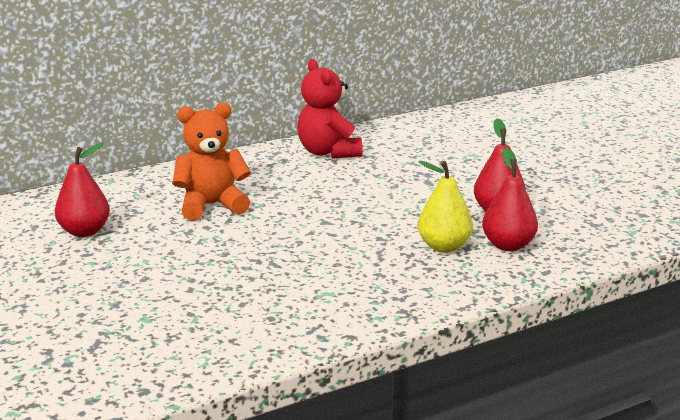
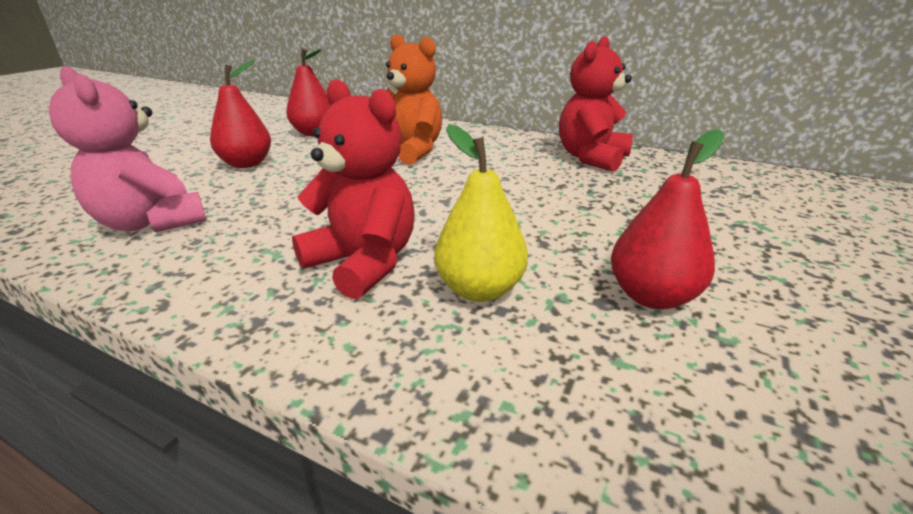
camera: 55 degrees right, 5 degrees up
(213, 331) = (152, 222): none -> pink teddy bear
(377, 269) = (363, 263): none -> red teddy bear
(508, 245) = (559, 347): red pear -> red pear (247, 164)

